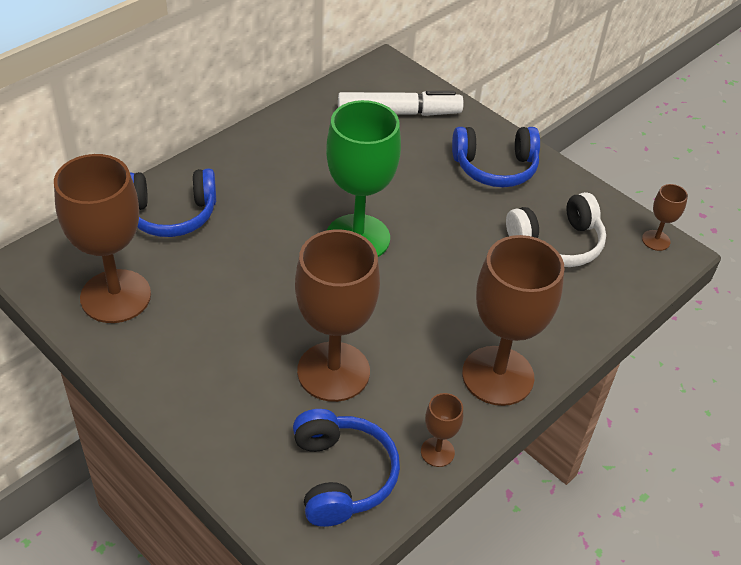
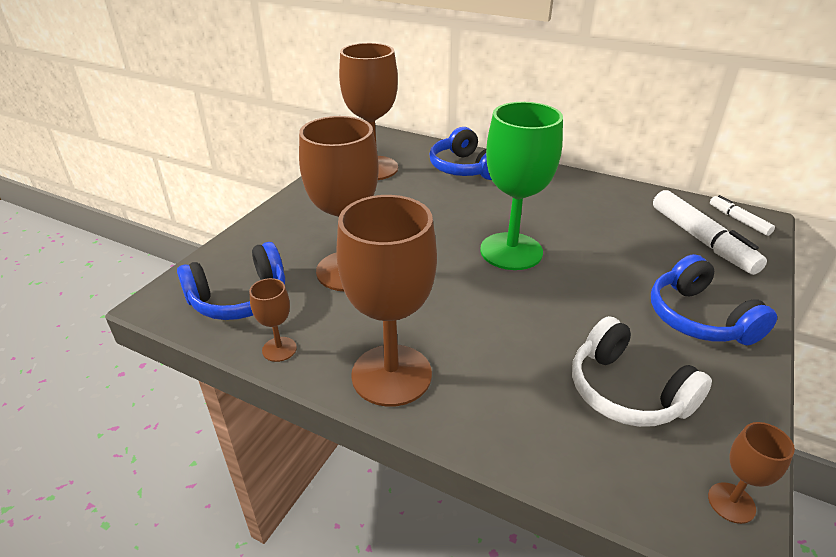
camera: 75 degrees right, 10 degrees down
(381, 76) = (738, 220): none -> white marker

